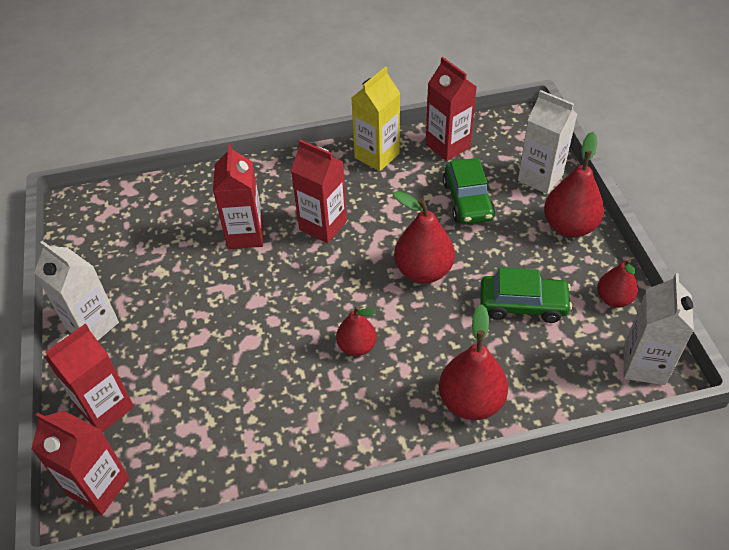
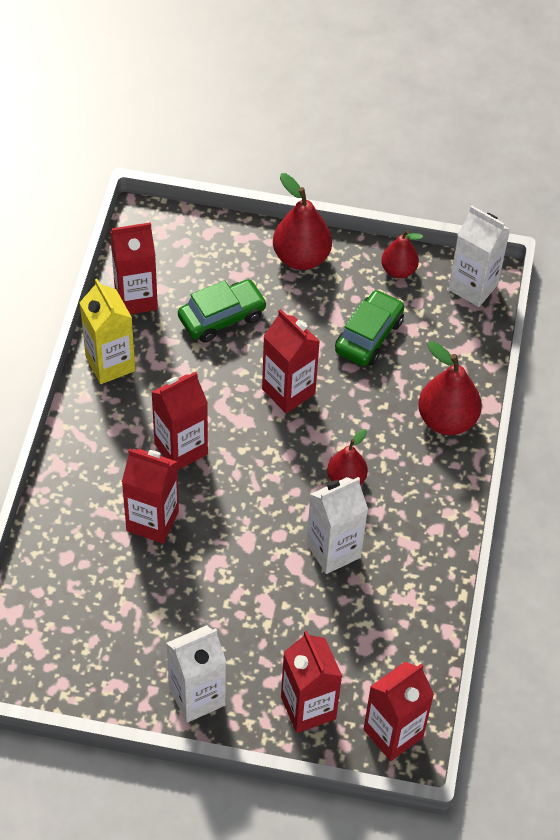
camera: 70 degrees left, 5 degrees up
(423, 271) = (288, 391): red pear -> red carton
(468, 200) = (222, 317): green car -> green car turned 45 degrees counterclockwise
(540, 178) = (228, 247): white carton -> white carton (333, 550)

